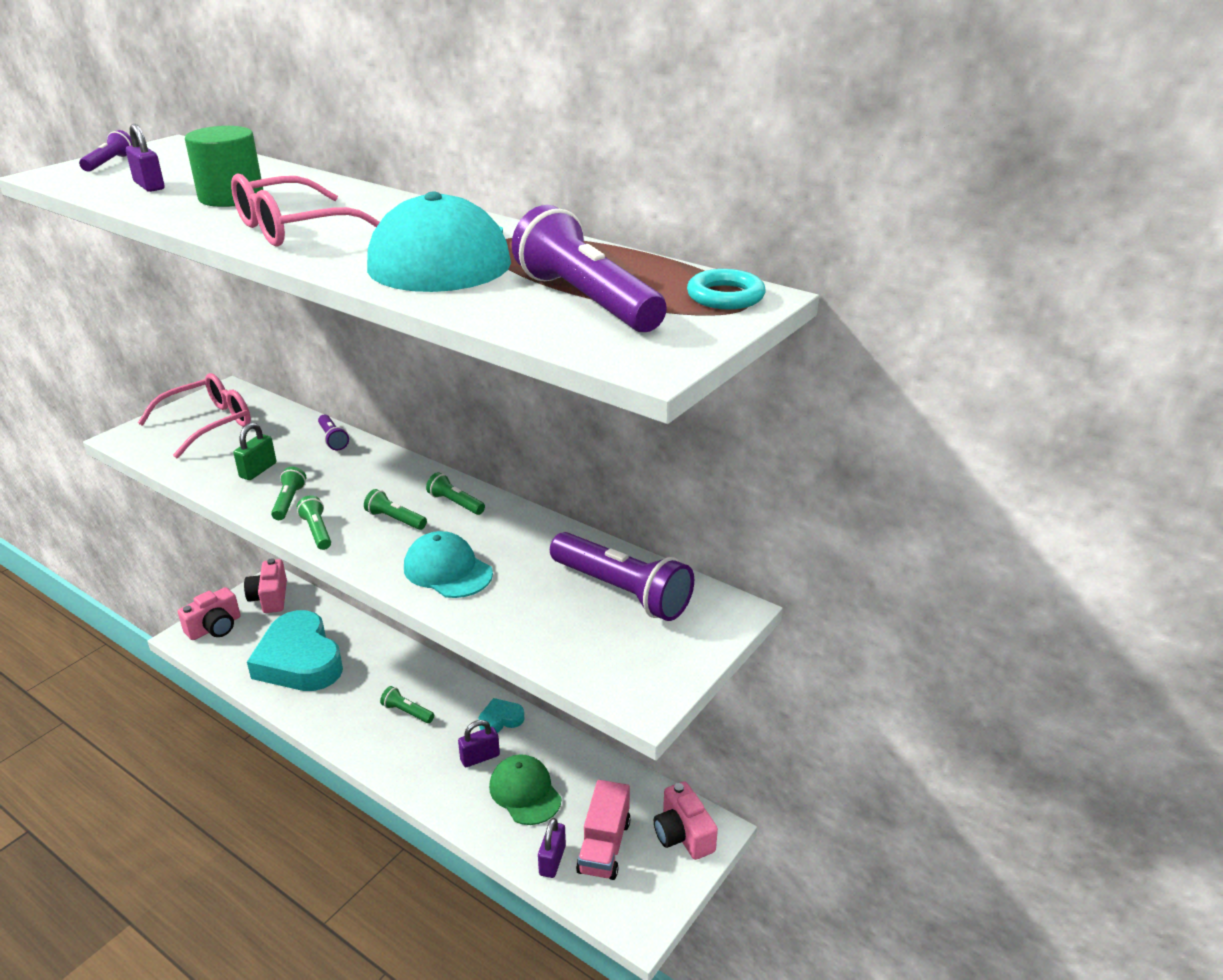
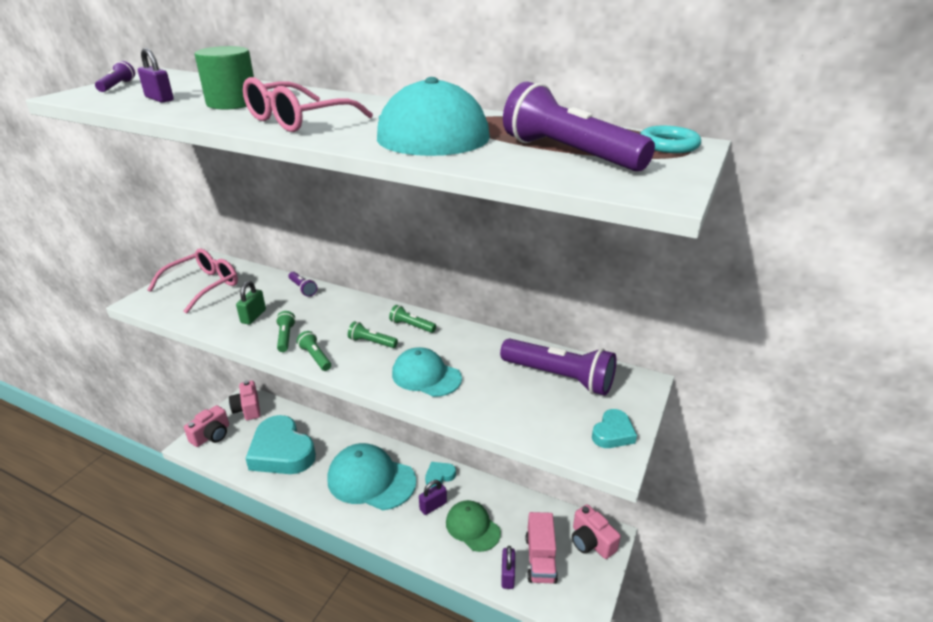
camera: 10 degrees left, 0 degrees up
(407, 712) = (371, 480): green flashlight -> turquoise cap
(658, 670) = (613, 433): none -> turquoise heart

